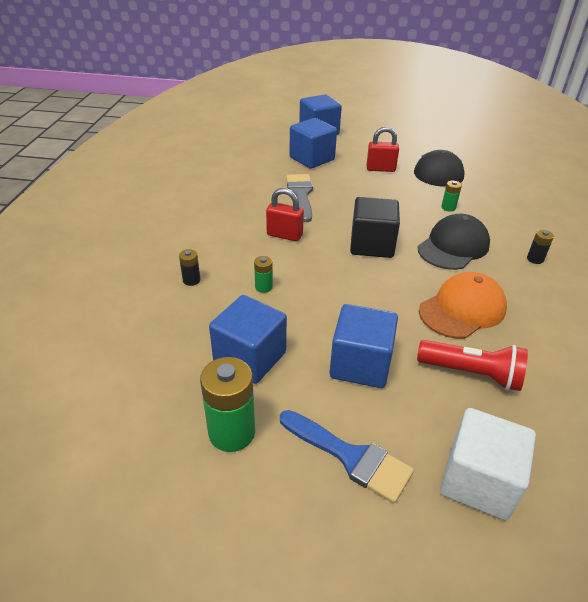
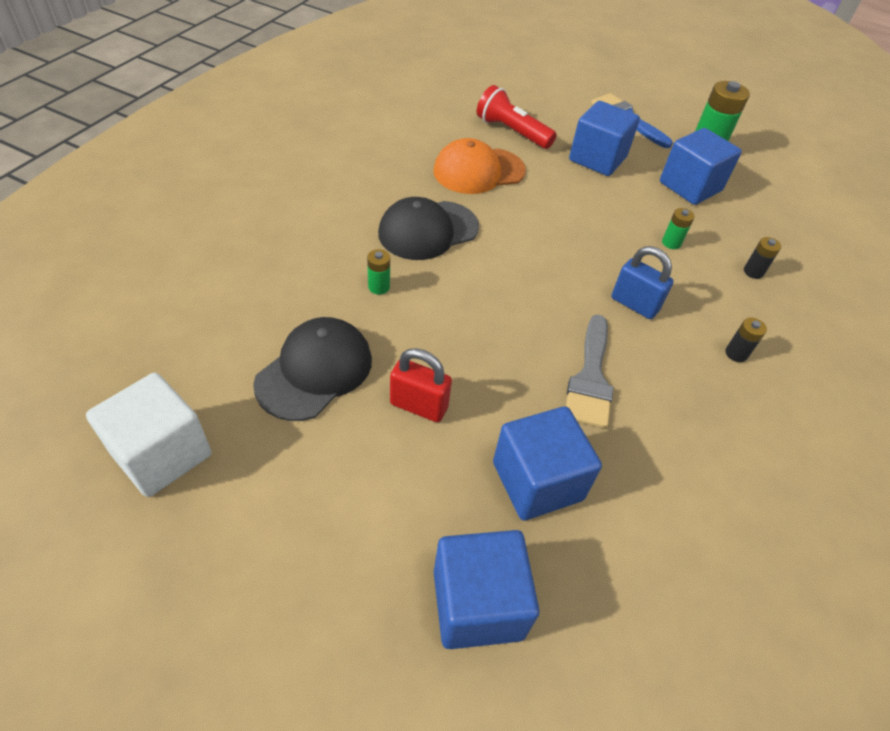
camera: 165 degrees left, 10 degrees up
(284, 235) = (634, 304): red padlock -> blue padlock
(372, 245) = (526, 259): black cube -> none
(478, 481) = (552, 92): white cube -> white cube (162, 454)
(535, 259) = (350, 192): black battery -> black battery (736, 354)

